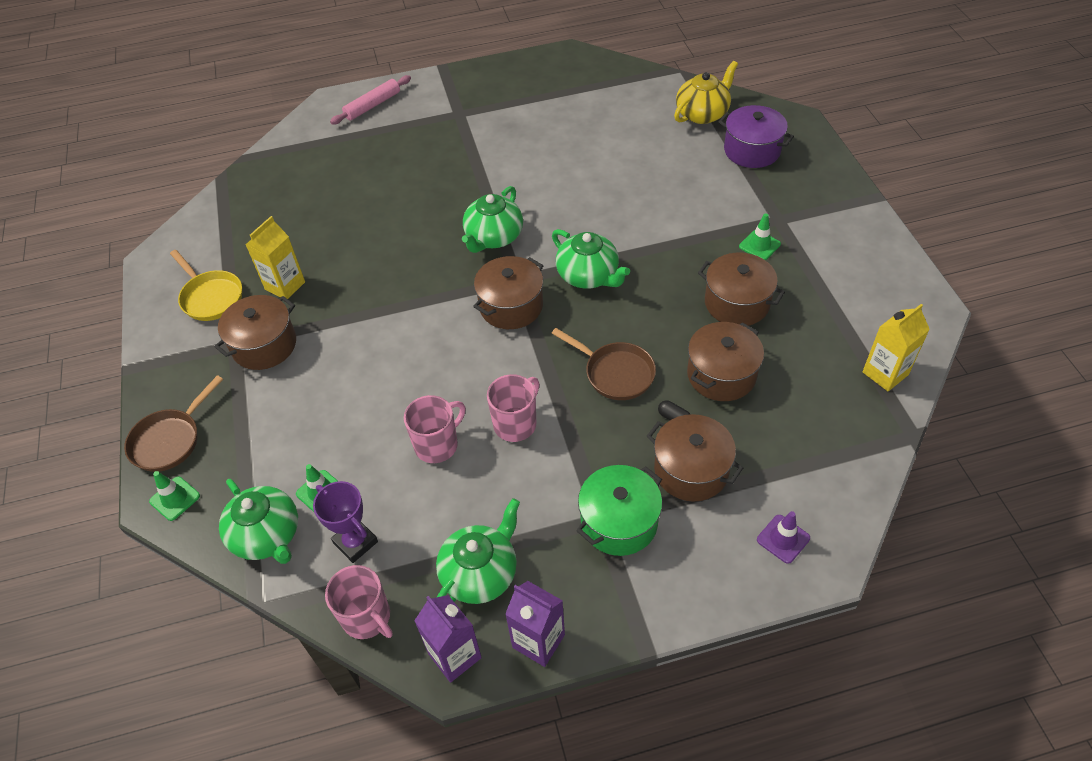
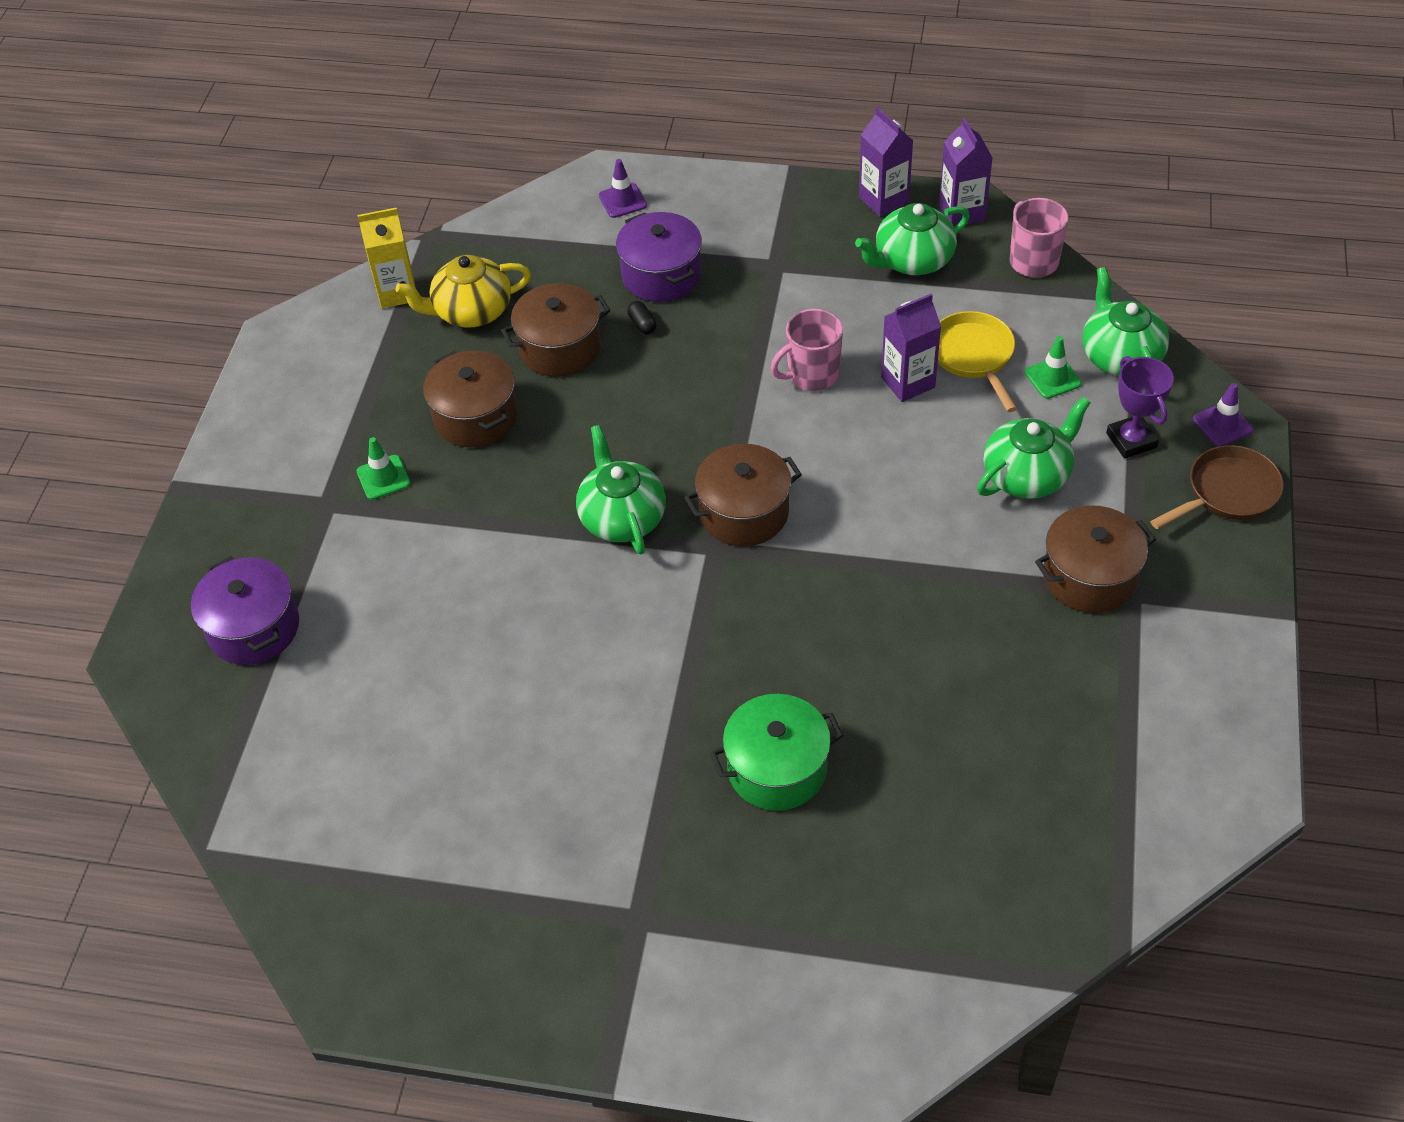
camera: 155 degrees left, 0 degrees up
(175, 498) = (1222, 425): green traffic cone -> purple traffic cone
(211, 297) = (1159, 684): yellow pan -> yellow pan (974, 356)
(285, 286) = (1043, 661): yellow carton -> none
(355, 542) = (1027, 321): purple trophy -> purple trophy (1131, 440)
(373, 105) = (786, 1020): pink rolling pin -> none
(437, 444) = (908, 382): pink mug -> purple carton
(493, 237) = (712, 626): green teapot -> green teapot (1027, 475)
(615, 373) = (671, 388): brown pan -> none
(619, 522) = (760, 257): green pot -> green pot (777, 768)
(691, 470) = (661, 275): brown pot -> purple pot
(702, 113) = (255, 732): yellow teapot -> yellow teapot (471, 311)

